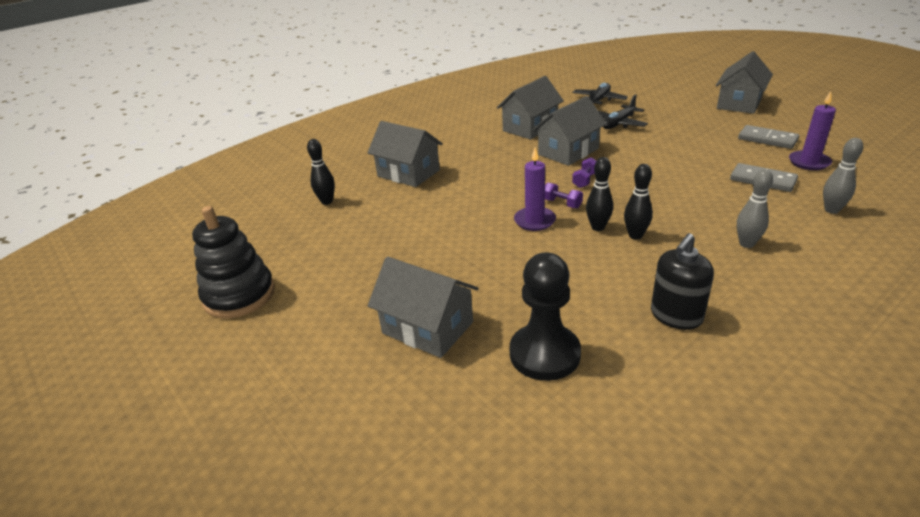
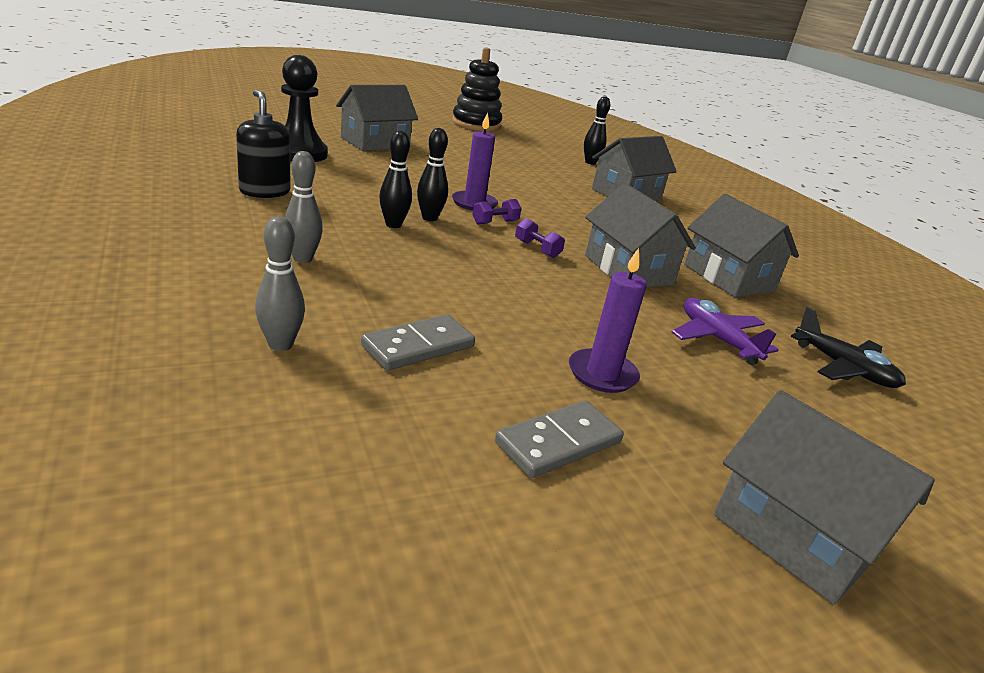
camera: 100 degrees right, 5 degrees down
(618, 123) = (717, 339): black plane -> purple plane
(809, 162) = (427, 425): purple candle -> purple candle (602, 374)

